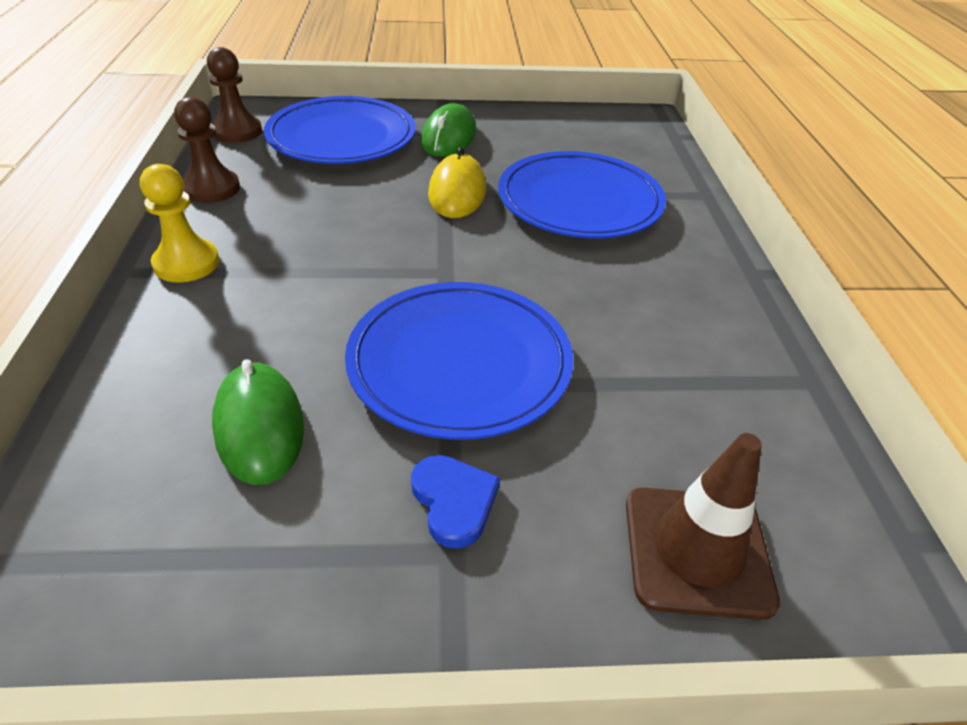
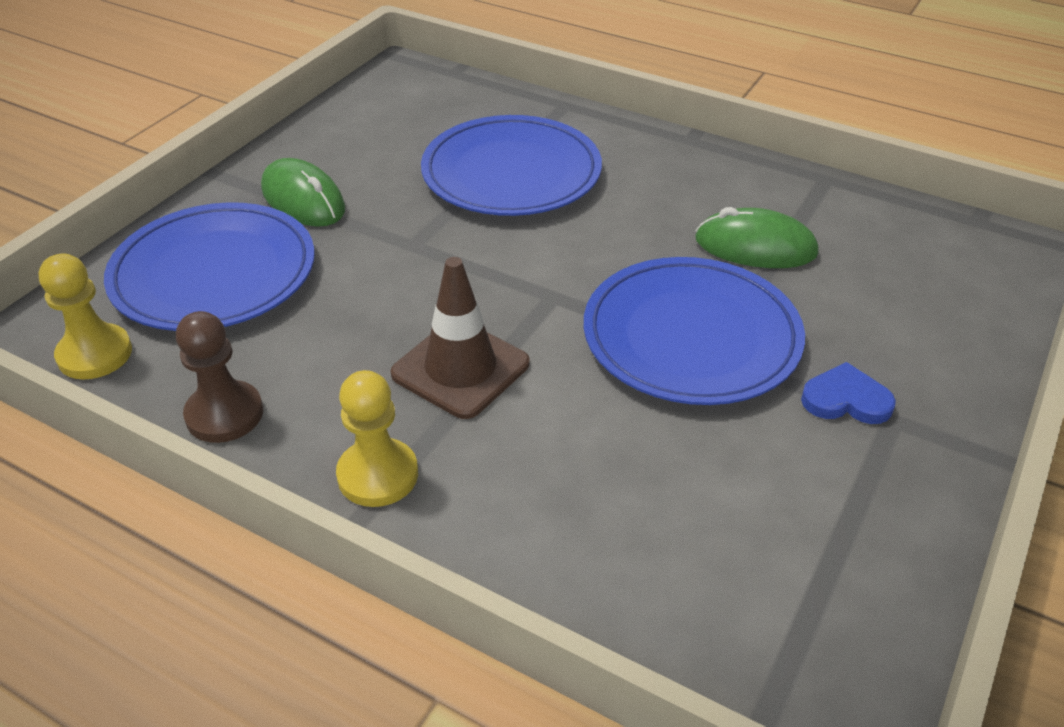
camera: 55 degrees left, 0 degrees up
(237, 132) = (95, 354): brown pawn -> yellow pawn
(259, 426) = (693, 486): green mouse -> green mouse (755, 247)
(457, 192) = (422, 237): yellow mouse -> none
(697, 551) = (947, 305): brown traffic cone -> brown traffic cone (460, 369)

